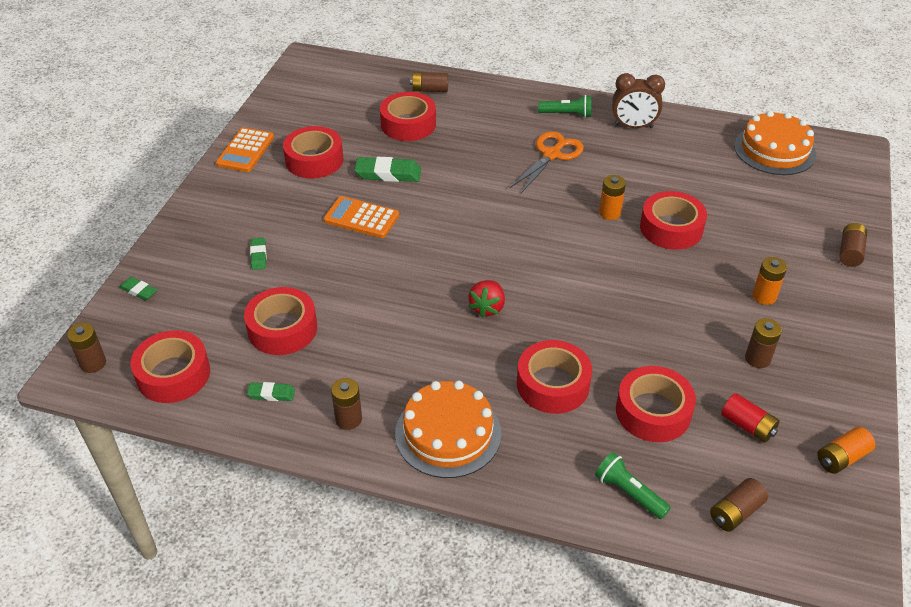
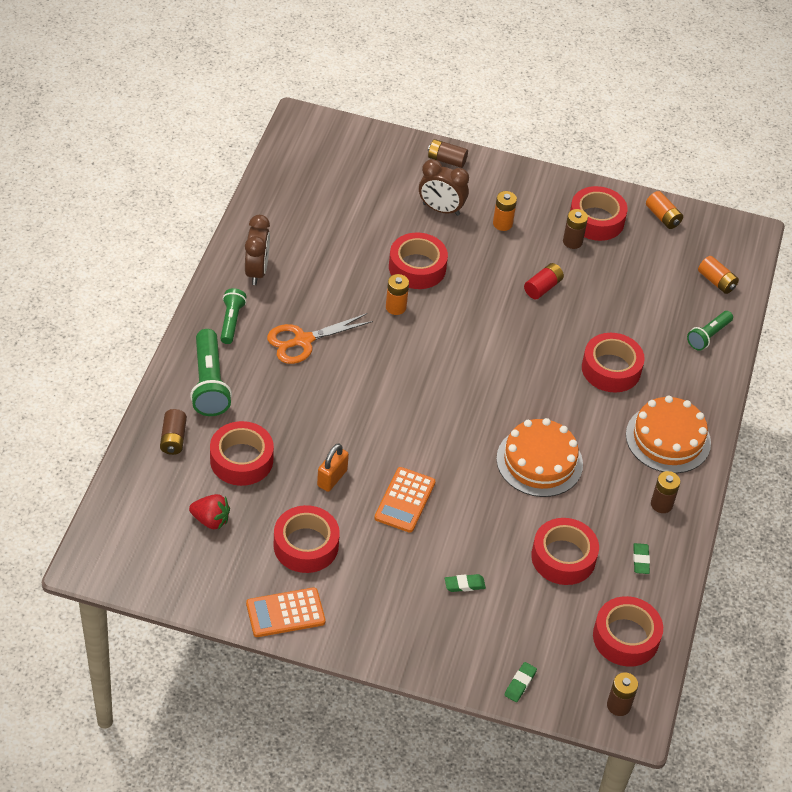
camera: 95 degrees left, 5 degrees up
(245, 150) = (285, 613): orange calculator -> orange calculator turned 150 degrees clockwise
(388, 174) = (332, 478): green eraser -> orange padlock
(487, 307) = (526, 406): red strawberry -> red strawberry (211, 520)
(492, 105) = (209, 383): none -> green flashlight
(552, 155) = (303, 341): orange scissors -> orange scissors turned 60 degrees counterclockwise
(653, 411) = (632, 311): red tape -> red tape (596, 220)
(735, 512) = (716, 281): brown battery -> orange battery
(747, 426) = (640, 260): red battery -> red battery (542, 287)
(767, 247) = (441, 209): none -> brown clock
(774, 150) = (301, 175): orange cake -> orange cake (539, 461)

